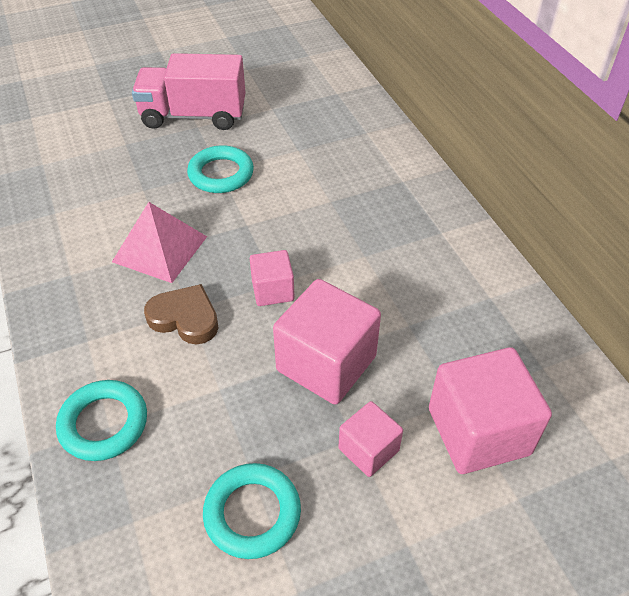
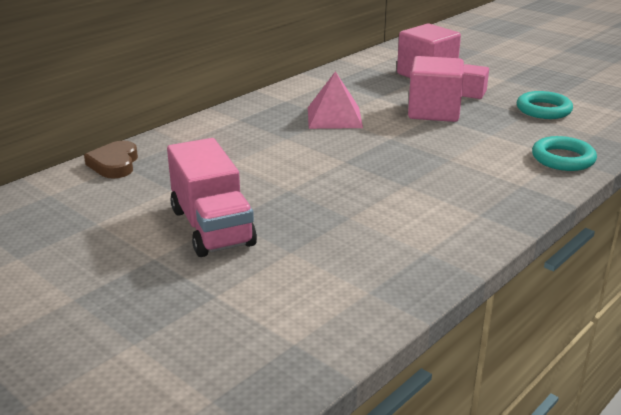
camera: 115 degrees left, 20 degrees down
(160, 249) = (409, 186): pink pyramid -> pink pyramid (334, 117)
(185, 318) = (458, 158): brown heart -> brown heart (114, 164)
(221, 174) = (293, 187): turquoise ring -> none
(273, 290) = (398, 137): pink cube -> none

